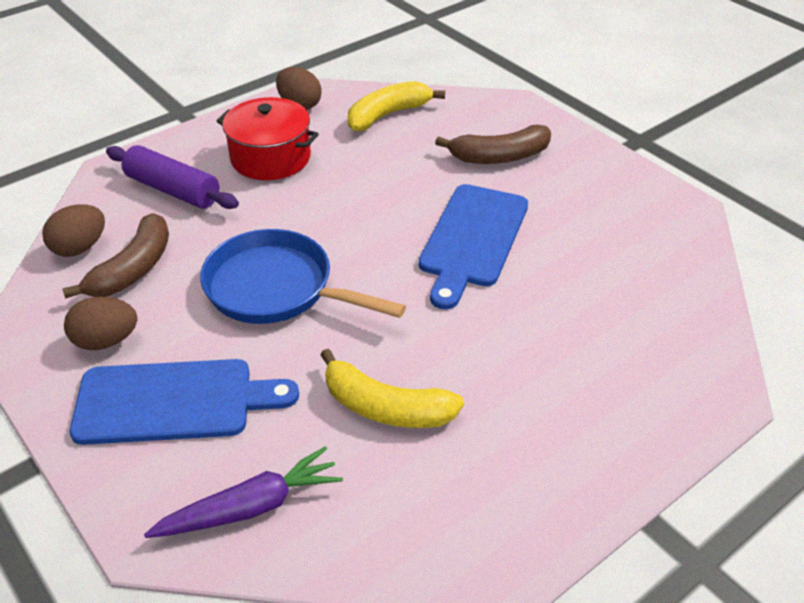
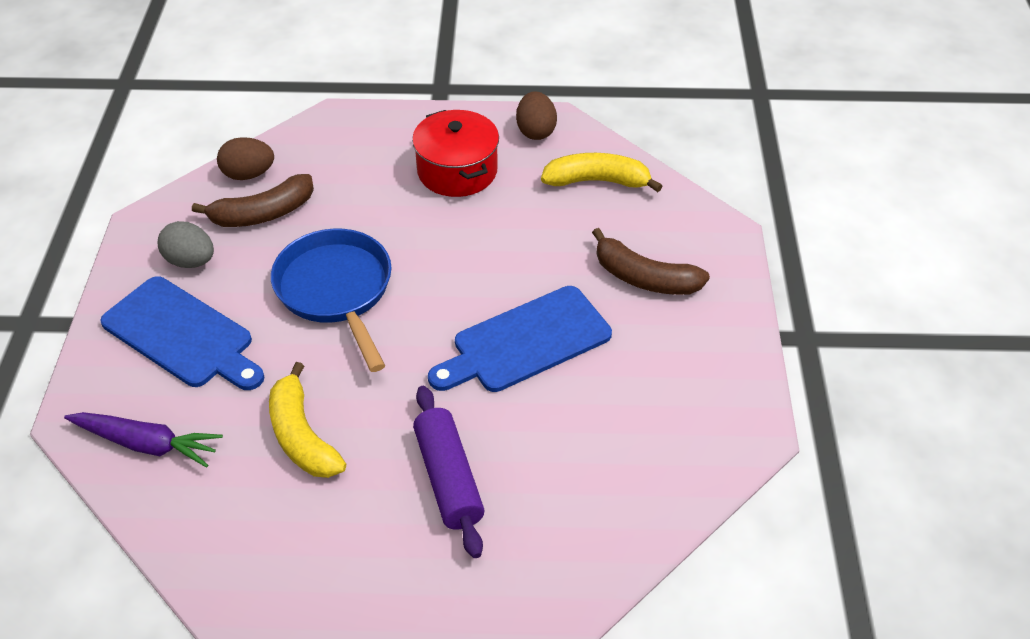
camera: 40 degrees right, 5 degrees up
(106, 341) = (191, 261): brown egg -> grey egg
(173, 190) = (357, 160): purple rolling pin -> purple rolling pin (448, 478)

